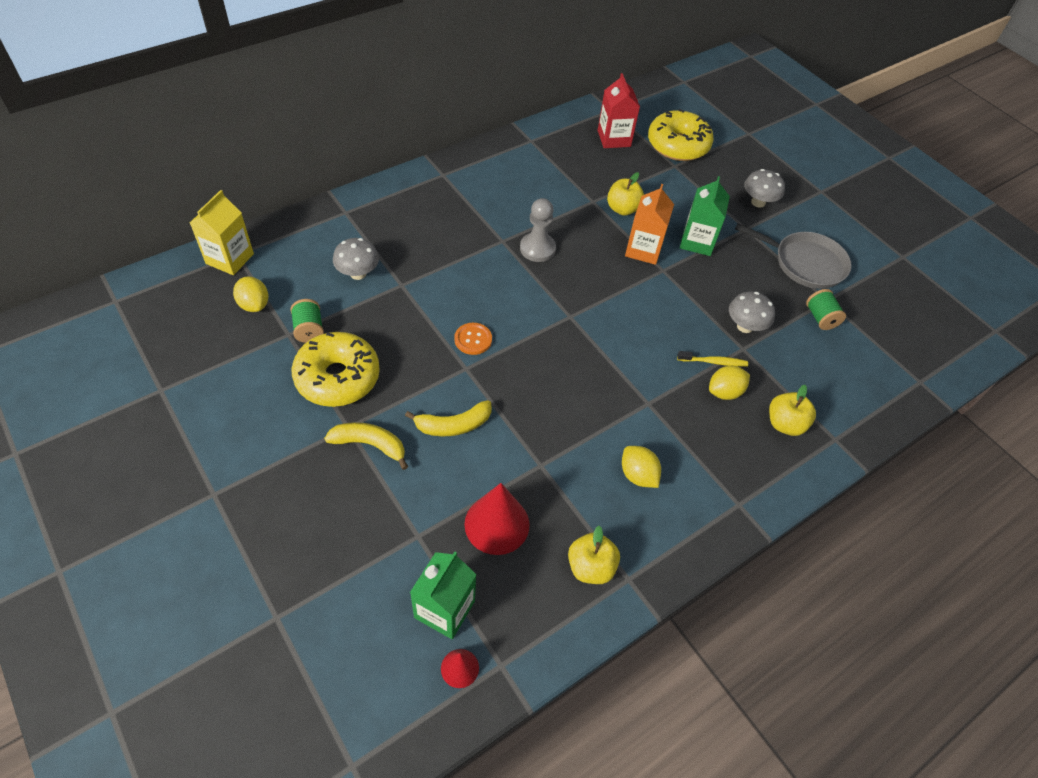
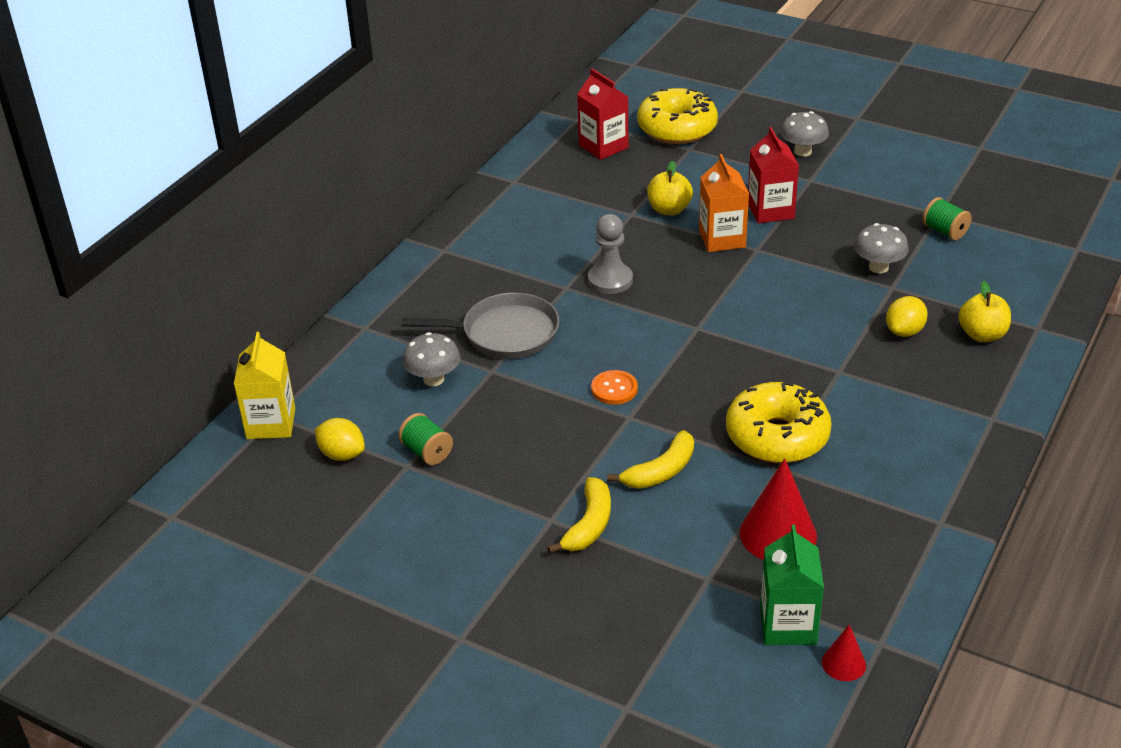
camera: 20 degrees left, 15 degrees down
(337, 377) = (499, 481): yellow donut -> yellow donut (777, 436)
(370, 445) = (589, 525): yellow banana -> yellow banana turned 120 degrees clockwise
(590, 567) = (897, 529): yellow apple -> none
(637, 475) = (879, 435): yellow lemon -> none
(697, 242) = (770, 210): green carton -> red carton
(714, 362) = (873, 310): yellow toothbrush -> none
(805, 263) = (892, 189): grey pan -> grey pan (505, 333)

